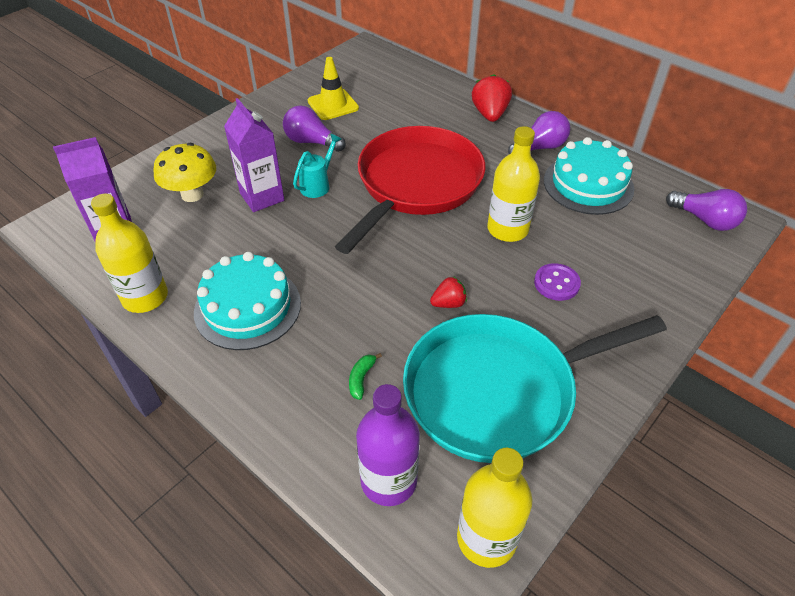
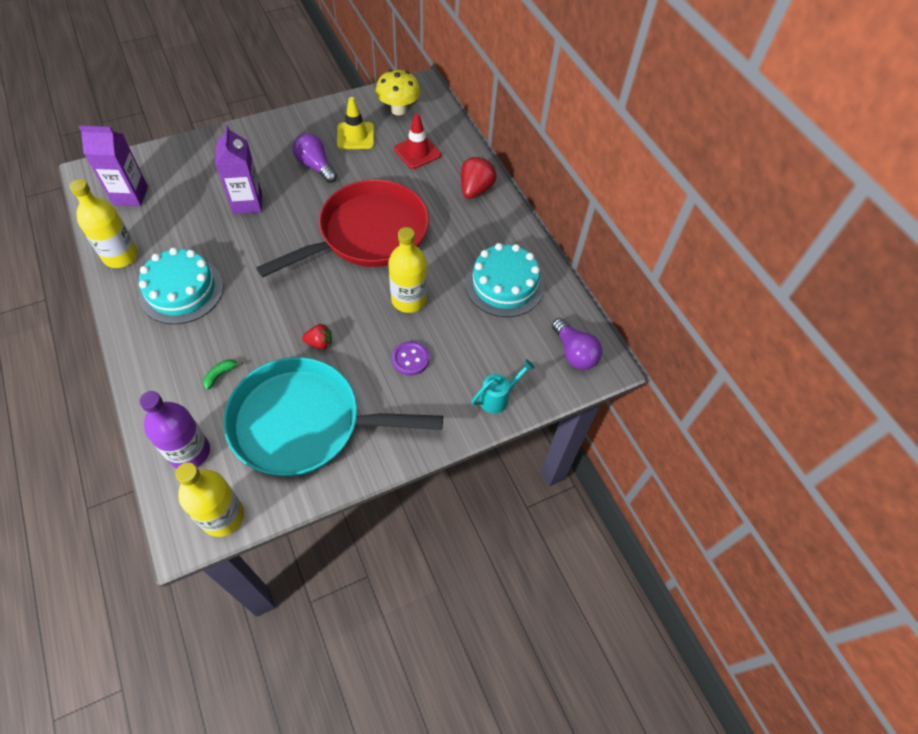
camera: 20 degrees right, 10 degrees up
(192, 194) = (200, 183): yellow mushroom -> yellow mushroom (398, 109)
(318, 185) = (294, 207): turquoise watering can -> turquoise watering can (498, 398)
(407, 100) = (417, 152): none -> red traffic cone
(540, 148) = (492, 236): purple light bulb -> none

